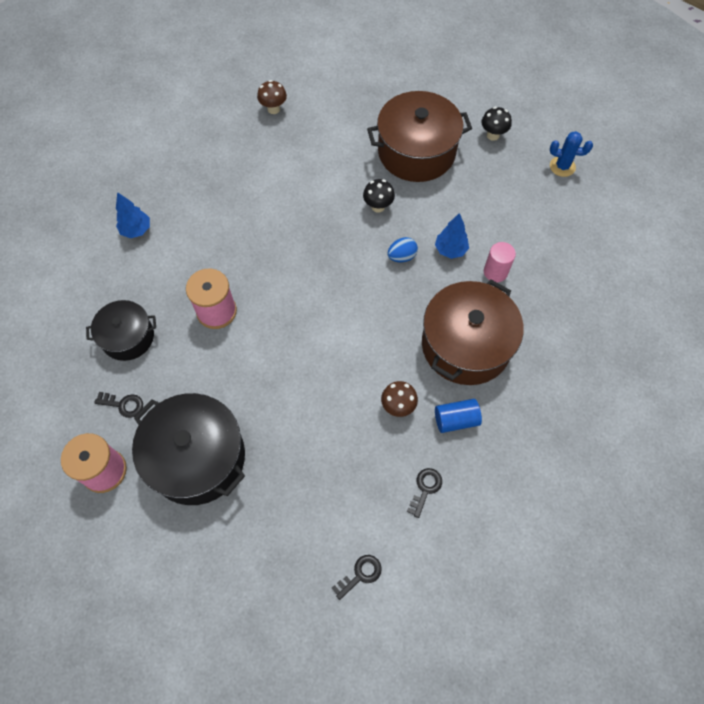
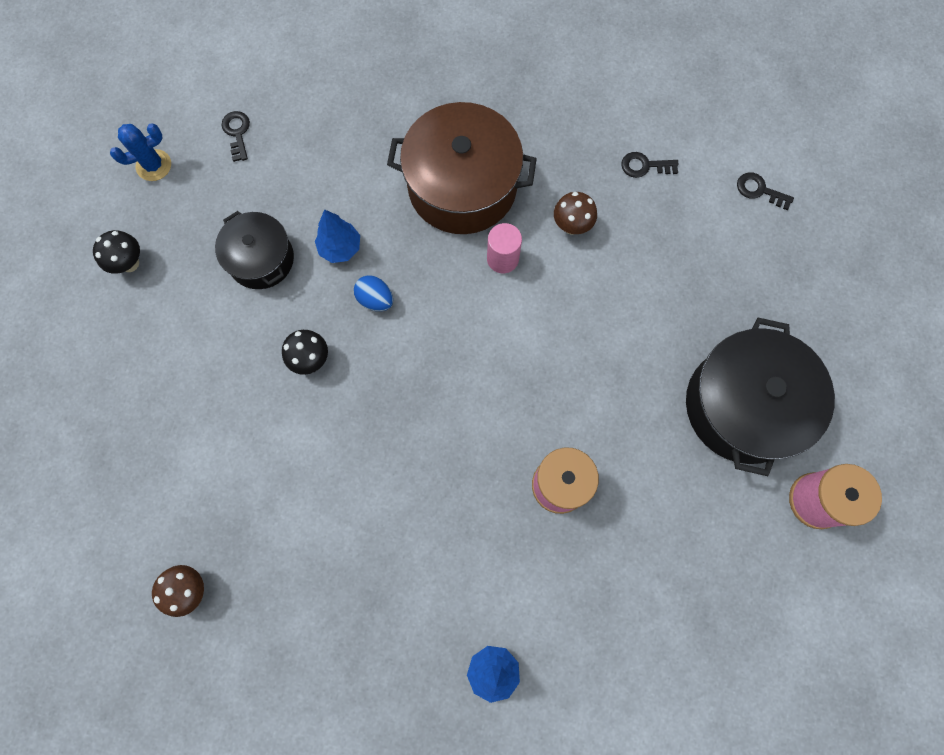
camera: 115 degrees left, 10 degrees up
(123, 404) = (733, 528): black key -> black key (237, 133)
(128, 337) = (650, 578): black pot -> black pot (261, 259)
(416, 152) = (197, 348): brown pot -> none
(456, 420) = (556, 165): blue cylinder -> none
(495, 272) = (350, 188): pink cylinder -> pink cylinder (502, 259)
(562, 166) = (154, 165): blue cactus -> blue cactus turned 75 degrees clockwise

